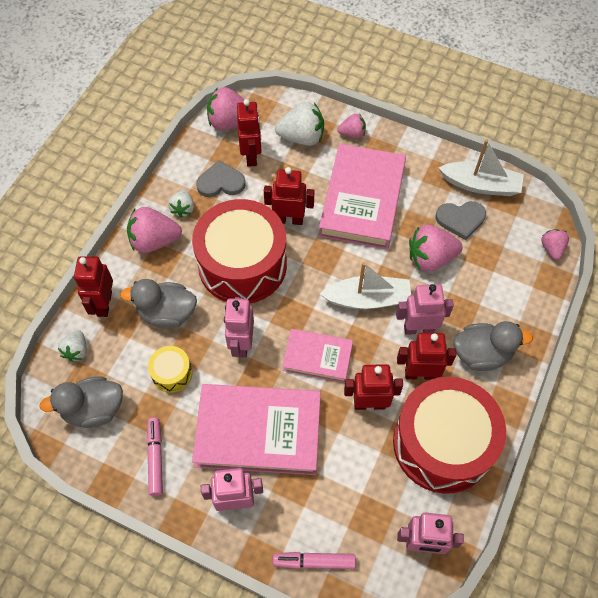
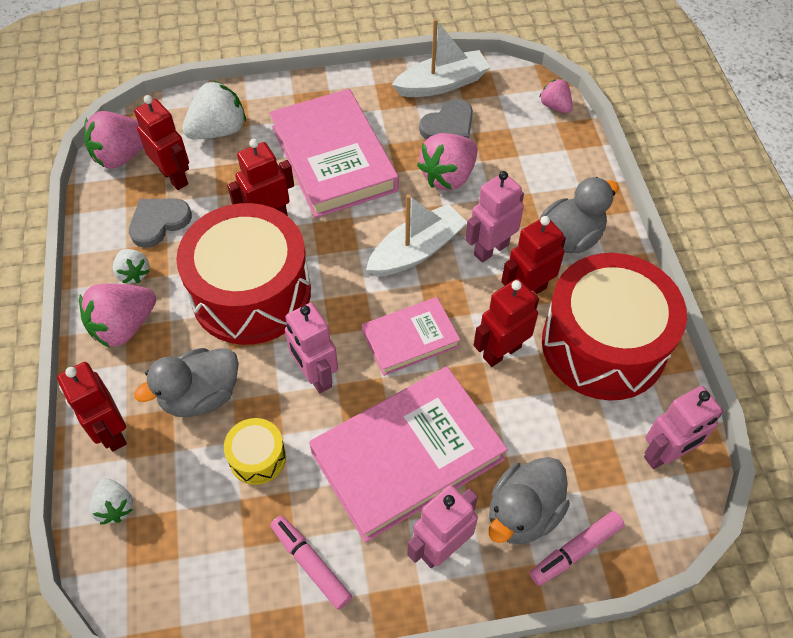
camera: 35 degrees left, 5 degrees down
(94, 409) = (190, 560): grey duck -> grey duck (523, 513)
(352, 134) = (272, 101): pink strawberry -> none

